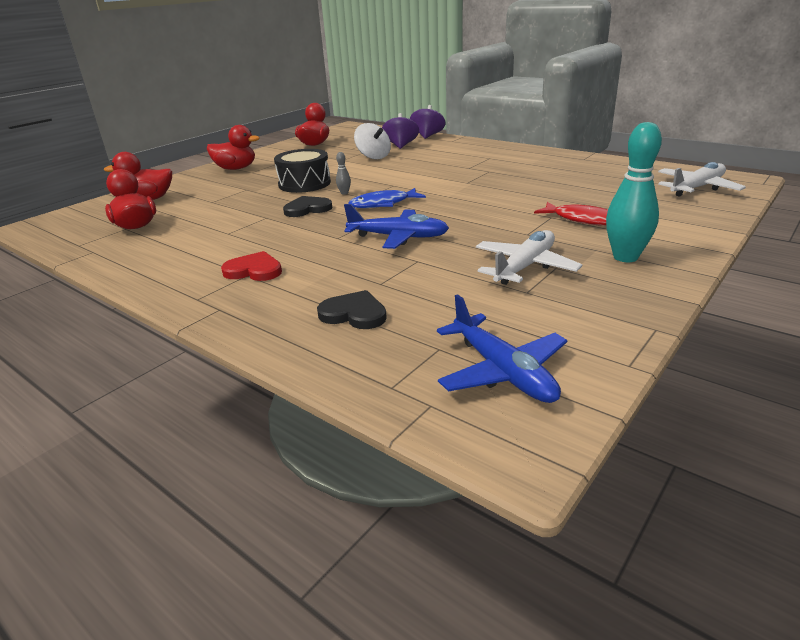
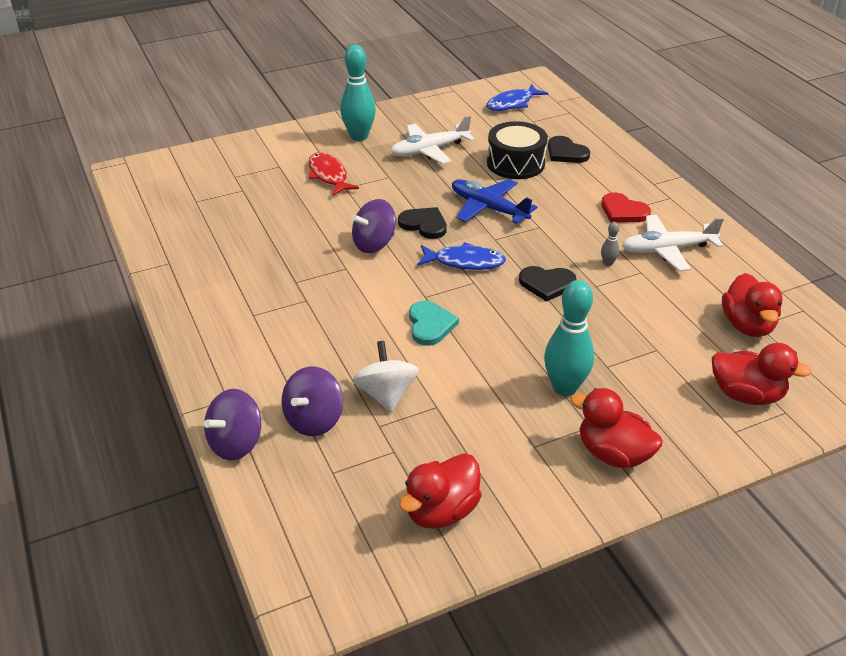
camera: 155 degrees left, 10 degrees up
(271, 178) = (565, 387): none -> turquoise bowling pin
(304, 184) = (526, 347): black drum -> black drum (515, 163)
(344, 193) = (490, 301): grey bowling pin -> grey bowling pin (608, 263)
(376, 177) = (430, 325): none -> turquoise heart
(443, 213) = (424, 224): none -> black heart
(466, 195) = (374, 244): none -> purple spinning top
(502, 371) = (512, 103): blue plane -> blue fish
(697, 188) = (181, 176): white plane -> white plane (667, 249)

